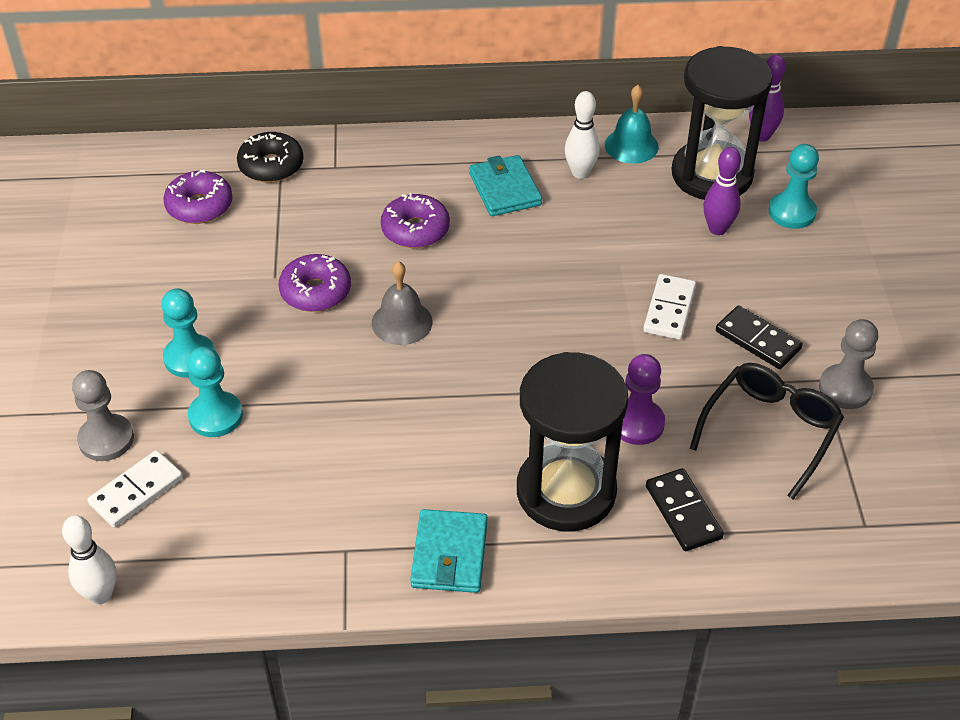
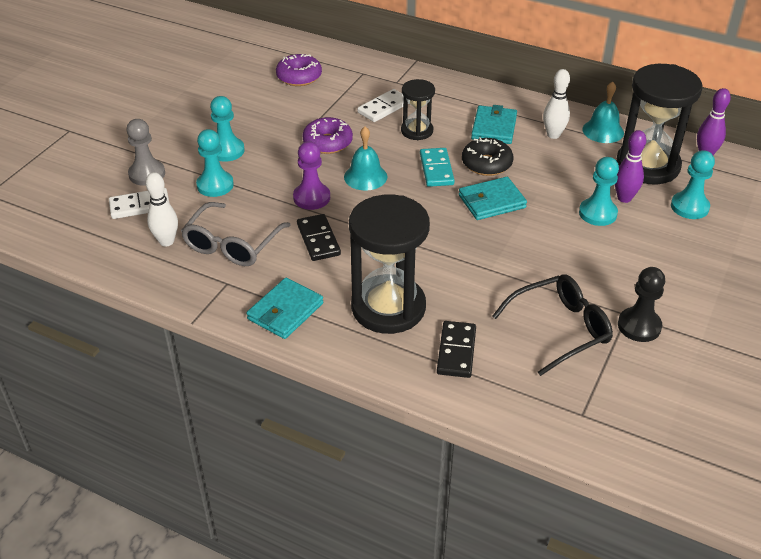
camera: 30 degrees right, 5 degrees down
(101, 595) = (77, 249): white bowling pin -> white bowling pin (166, 241)
(271, 166) = (358, 70): black donut -> black donut (486, 164)
(308, 492) = (232, 244): none -> grey glasses
(402, 322) = (365, 176): grey bell -> turquoise bell
(415, 230) = (417, 131): purple donut -> black hourglass
(480, 276) = (436, 169): none -> turquoise domino
(577, 294) = (491, 201): none -> turquoise wallet
(637, 423) = (469, 288): purple pawn -> purple pawn (311, 198)
(669, 309) = (548, 232): white domino -> white domino (384, 108)
(703, 261) = (597, 213): none -> turquoise pawn
(757, 340) = (597, 273): black domino -> black domino (318, 240)
(845, 388) = (639, 326): grey pawn -> black pawn

